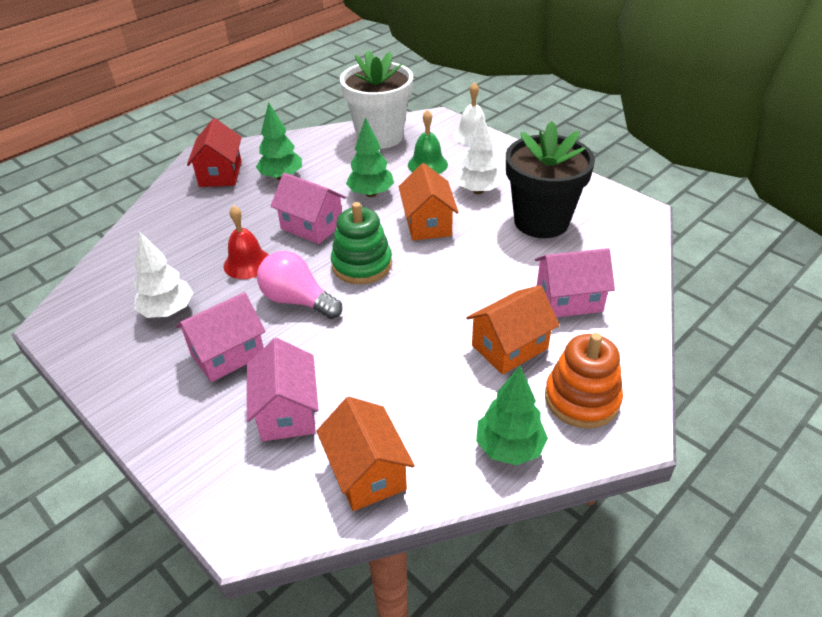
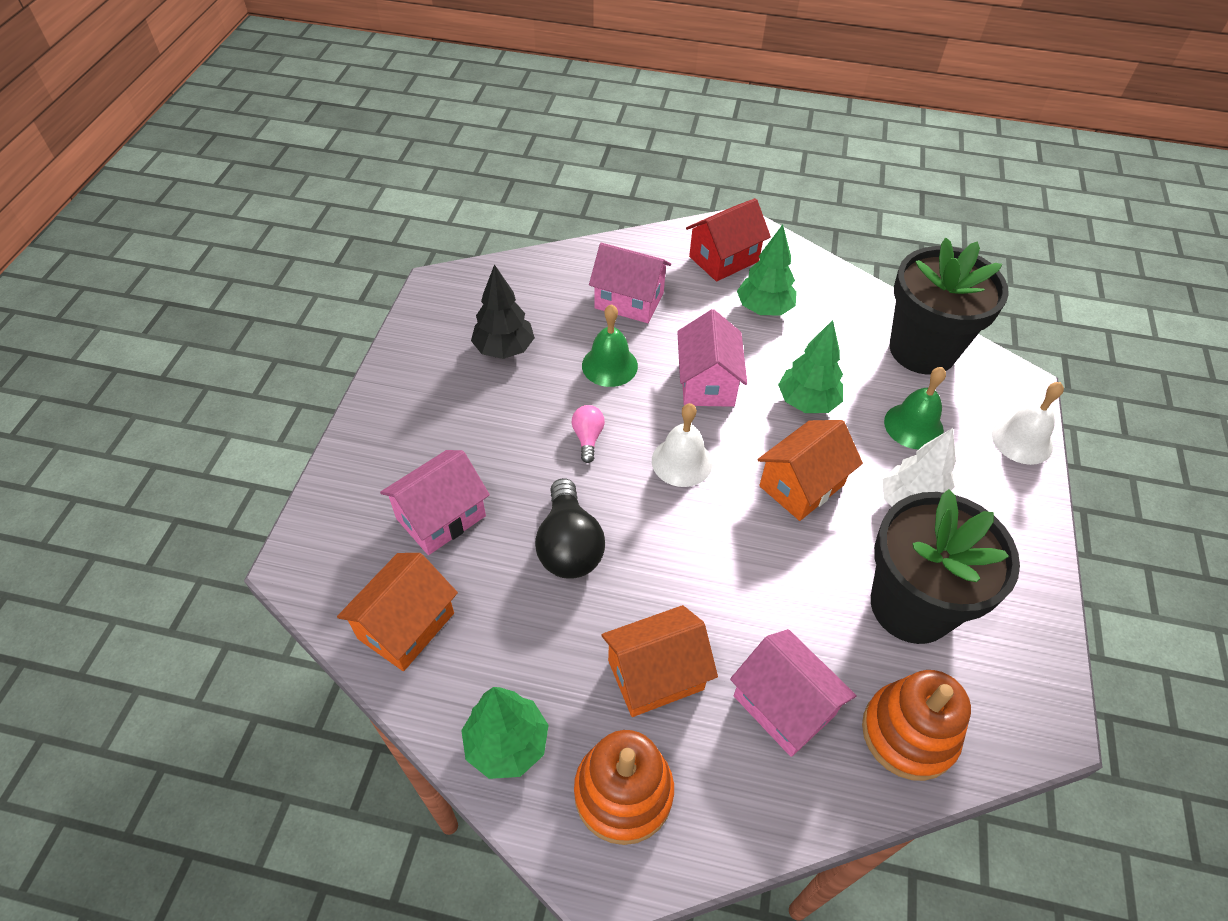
camera: 55 degrees right, 10 degrees up
(168, 311) = (504, 349): white tree -> black tree
(228, 354) = (481, 427): pink house -> pink house (629, 301)
(247, 263) = (609, 365): red bell -> green bell
(297, 300) = (588, 438): pink light bulb -> pink light bulb, size x0.54
(362, 265) = (681, 461): green stacking toy -> white bell
(378, 348) = (569, 546): none -> black light bulb
(380, 136) = (922, 350): white flower pot -> black flower pot
(509, 347) = (655, 675): orange house -> orange house turned 45 degrees counterclockwise
(616, 259) = (908, 733): none -> orange stacking toy

